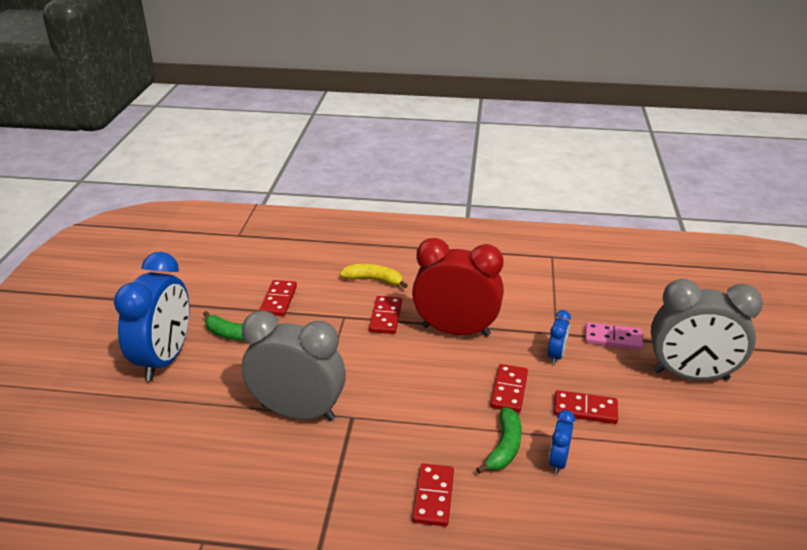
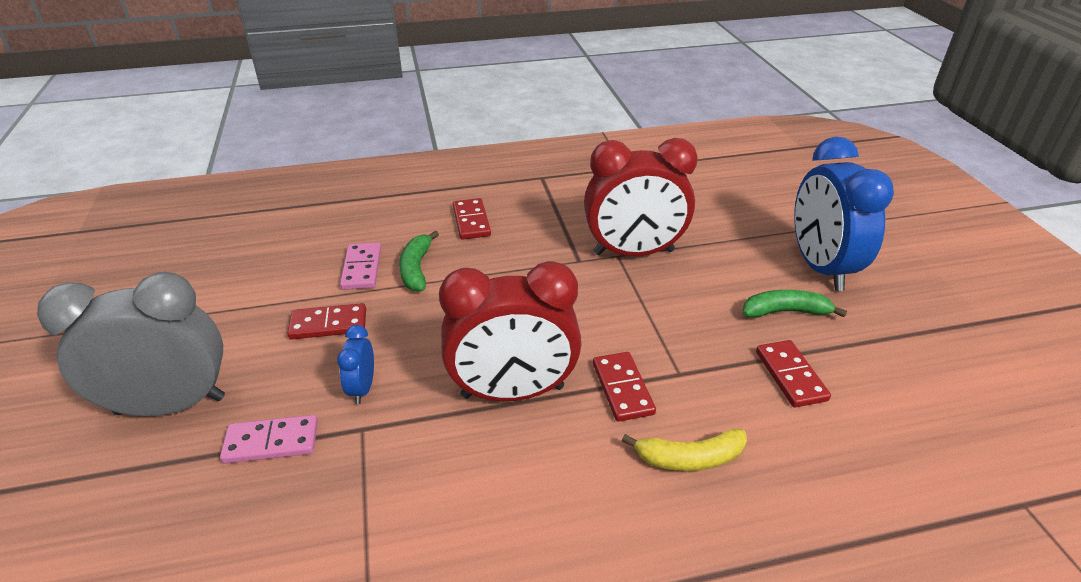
camera: 160 degrees right, 5 degrees up
(298, 412) = (633, 252): grey clock -> red clock
(509, 390) = (420, 325): red domino -> none
(558, 461) = (362, 268): blue clock -> pink domino

